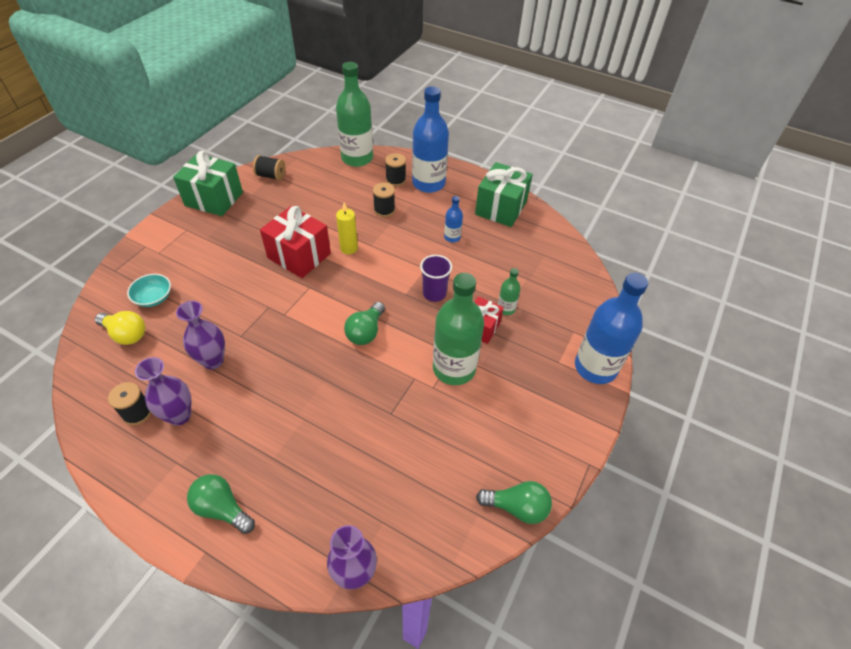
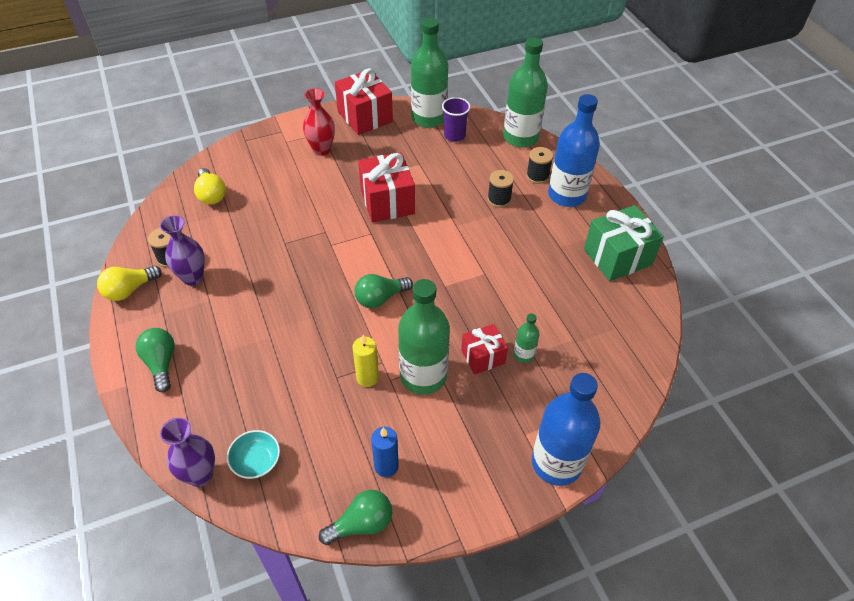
camera: 40 degrees right, 0 degrees up
(121, 466) = (129, 290): none -> yellow light bulb
(154, 298) = (252, 177): turquoise bowl -> turquoise bowl (256, 461)
(200, 243) = (321, 150): none -> red vase
(213, 361) = (249, 250): purple vase -> none
(214, 199) = (365, 117): green gift -> red gift
(271, 176) = (428, 118): black spool -> green bottle
(349, 248) = (434, 218): yellow candle -> yellow candle (367, 378)
(434, 293) = (470, 301): purple cup -> purple cup (454, 135)
(452, 237) = (538, 259): blue bottle -> none
(492, 452) = (386, 466): none -> blue candle
(517, 507) = (361, 524): green light bulb -> green light bulb turned 75 degrees counterclockwise

